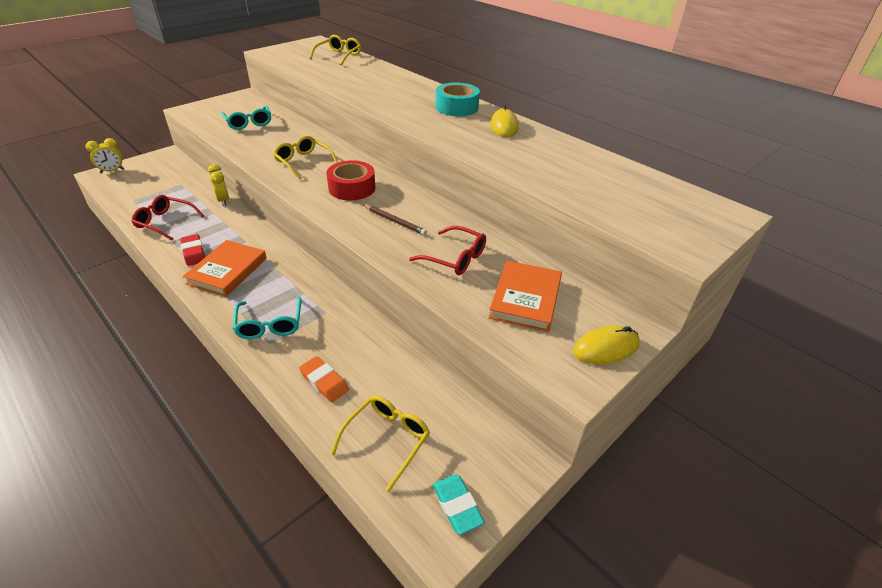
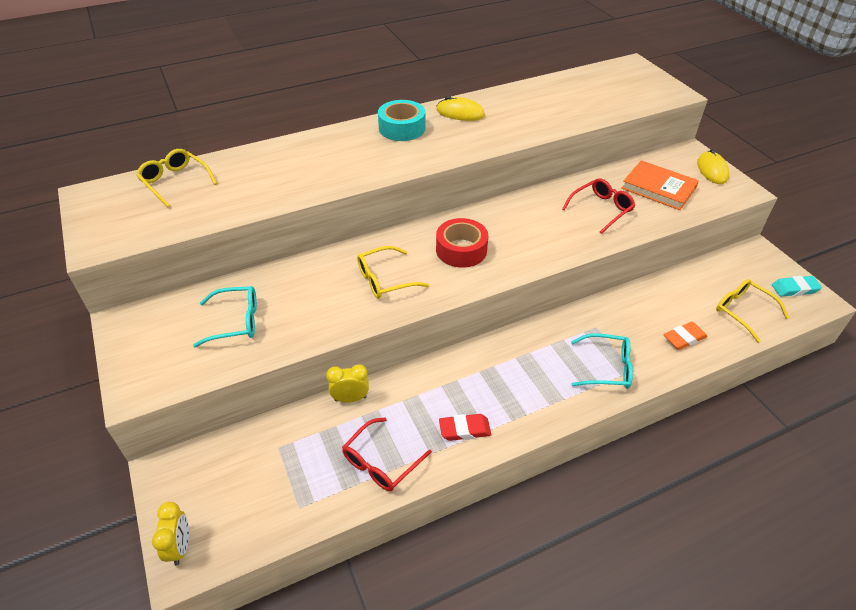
camera: 70 degrees left, 5 degrees up
(227, 271) = (510, 398): orange book -> none
(394, 221) = (535, 232): brown pencil -> none

